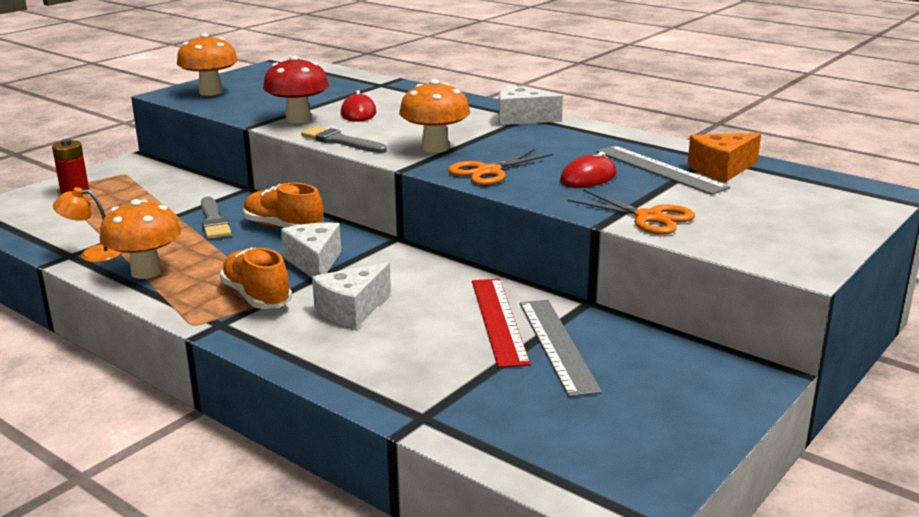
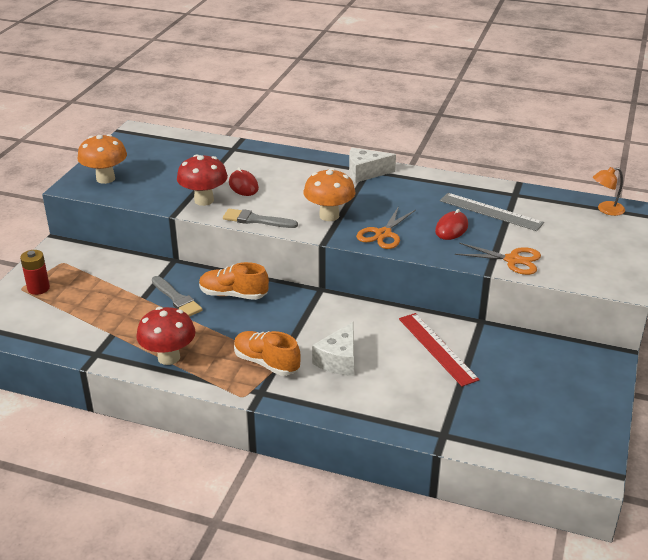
camera: 20 degrees left, 10 degrees up
(92, 254) = (113, 349): orange lamp -> orange lamp (606, 210)
(146, 272) = (169, 357): orange mushroom -> red mushroom
(314, 262) = (281, 323): white cheese -> none
(557, 345) = (484, 361): grey ruler -> none
(721, 169) = (528, 205): orange cheese -> none

